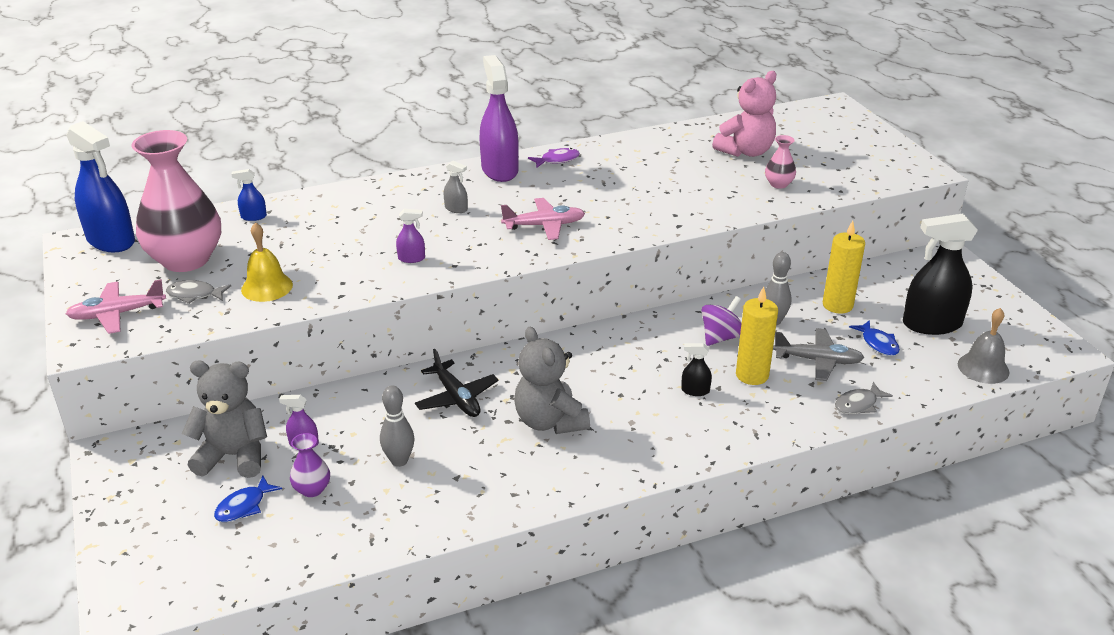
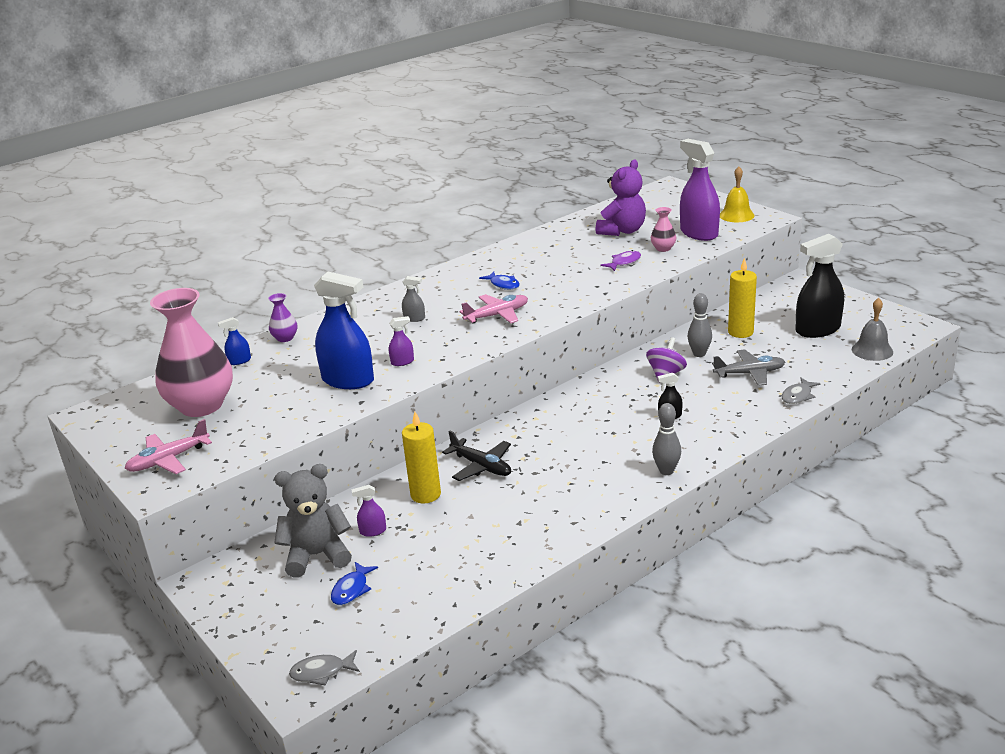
camera: 15 degrees left, 5 degrees down
(111, 240) = (119, 406): blue spray bottle -> blue spray bottle (348, 380)
(194, 295) = (229, 430): grey fish -> grey fish (321, 672)
(267, 287) = (291, 410): yellow bell -> yellow bell (736, 215)
(312, 489) = (403, 562): purple vase -> purple vase (285, 338)
(399, 461) = (463, 523): grey bowling pin -> grey bowling pin (666, 471)
(499, 170) = (431, 283): purple spray bottle -> purple spray bottle (698, 233)
(550, 421) = (569, 464): grey teddy bear -> none
(557, 160) = (474, 266): purple fish -> purple fish (624, 262)
(746, 151) = (622, 231): pink teddy bear -> purple teddy bear
(752, 375) = (706, 395): yellow candle -> yellow candle (425, 494)
(878, 343) = (787, 351): blue fish -> blue fish (503, 285)

